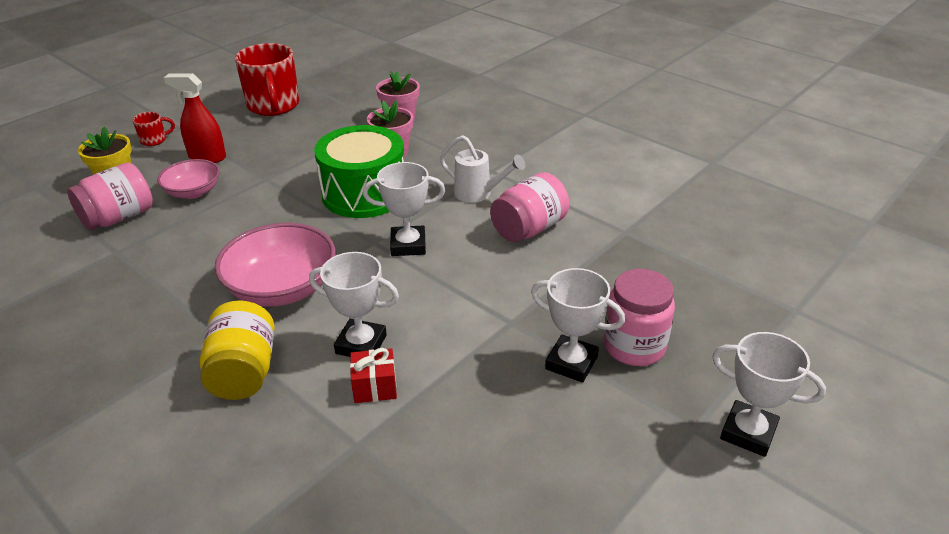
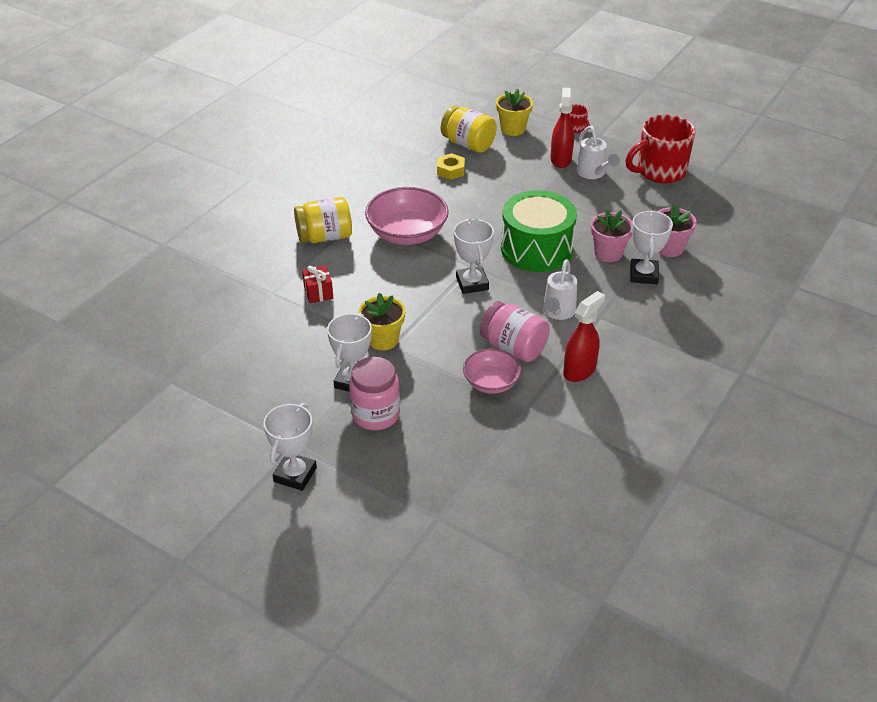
camera: 80 degrees right, 5 degrees up
(119, 217) = (468, 144): pink jar -> yellow jar
(166, 238) = (450, 170): none -> yellow nut
(193, 192) = (510, 166): pink bowl -> pink bowl (491, 382)
(250, 142) = (593, 174): none -> white watering can
(361, 344) = (357, 279): white trophy -> white trophy (643, 275)
(495, 328) = (383, 340): none -> yellow flower pot
(571, 193) = (579, 370): none -> red spray bottle

